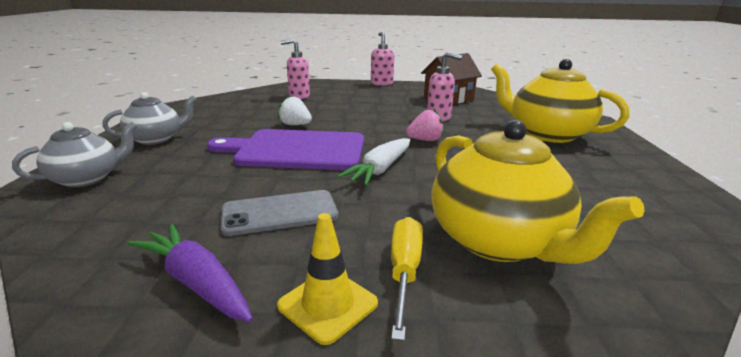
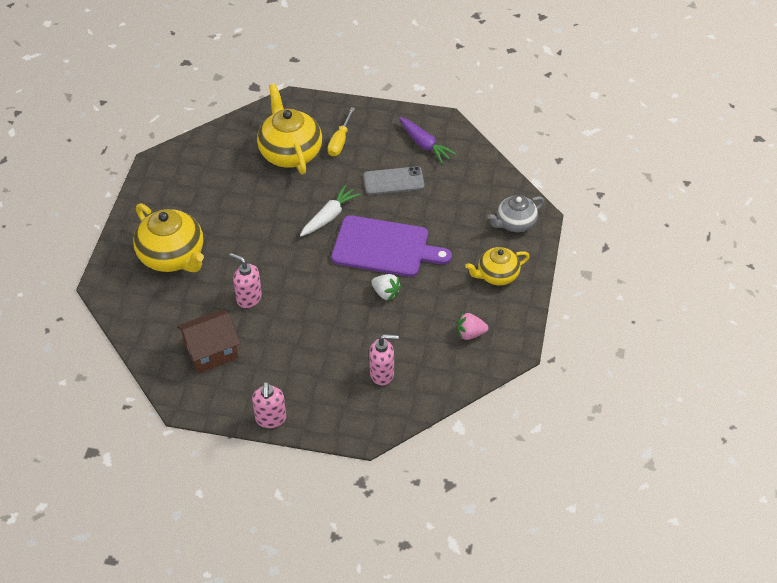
camera: 170 degrees left, 25 degrees up
(156, 139) = (497, 275): grey teapot -> yellow teapot
(328, 304) = (373, 131): yellow traffic cone -> none
(425, 140) = (281, 254): pink strawberry -> pink strawberry (470, 334)

